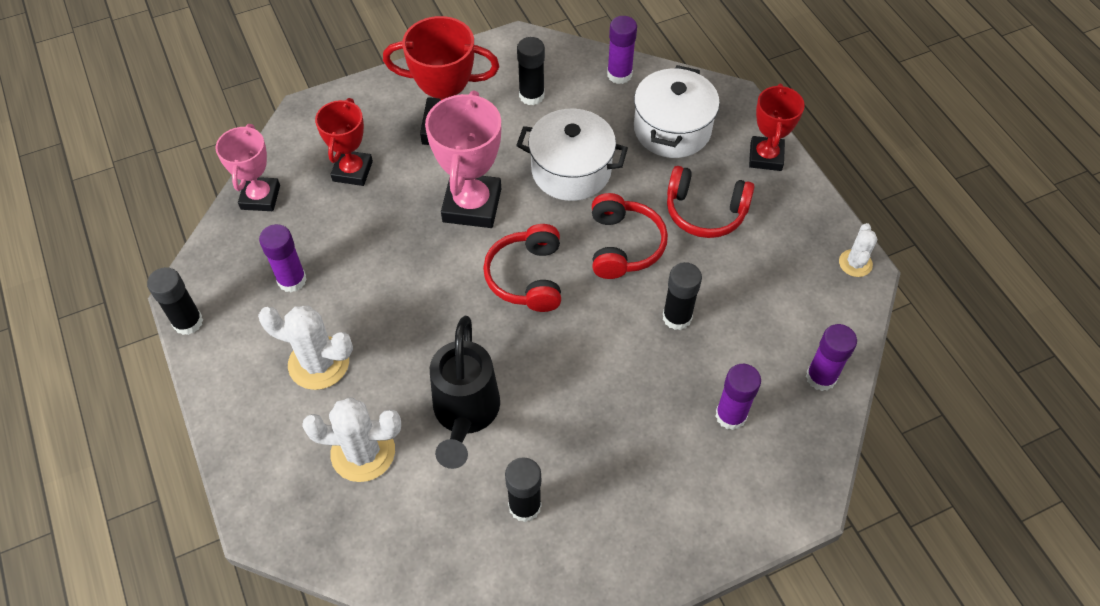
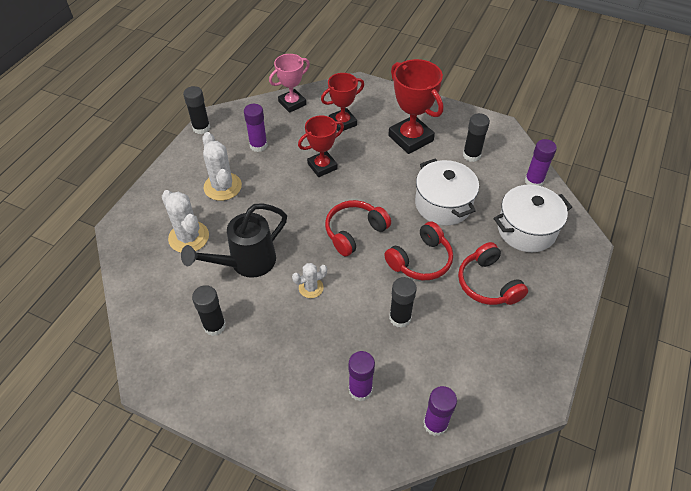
camera: 50 degrees right, 5 degrees down
(472, 205) = (374, 179): pink trophy -> none
(765, 157) = (564, 288): red trophy -> red trophy (322, 166)
(855, 263) = (542, 390): white cactus -> white cactus (311, 288)

